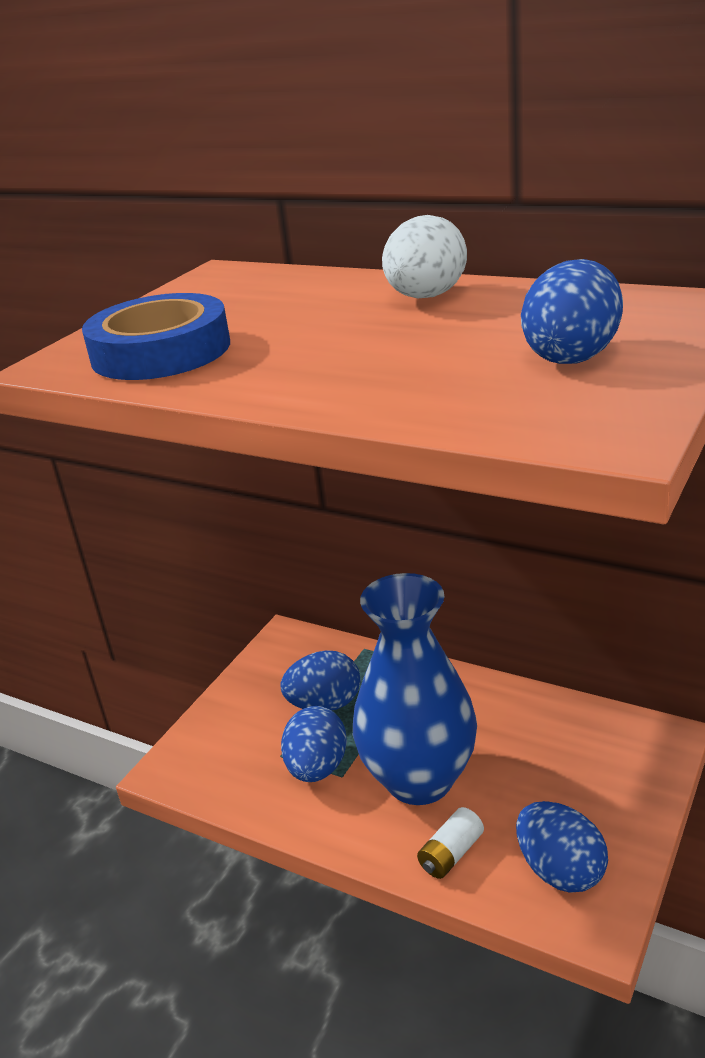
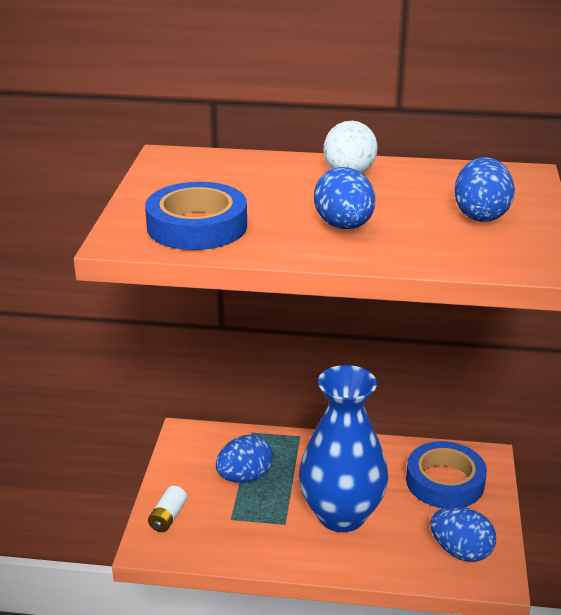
camera: 25 degrees left, 0 degrees up
(317, 768) = (264, 521): blue egg -> blue egg (344, 226)
(451, 854) = (387, 557): white battery -> white battery (168, 517)
(585, 761) = (445, 481): none -> blue tape

